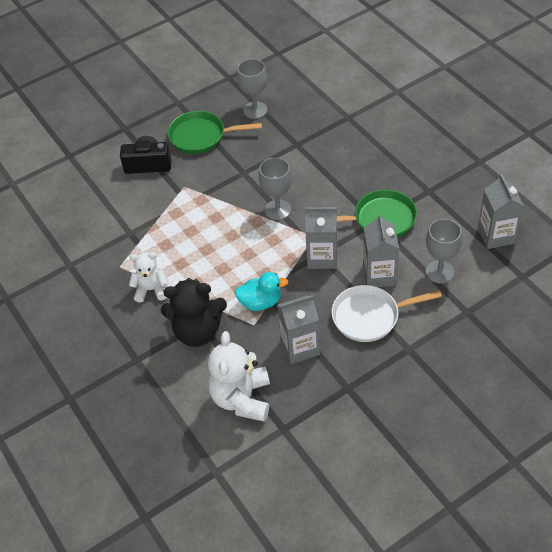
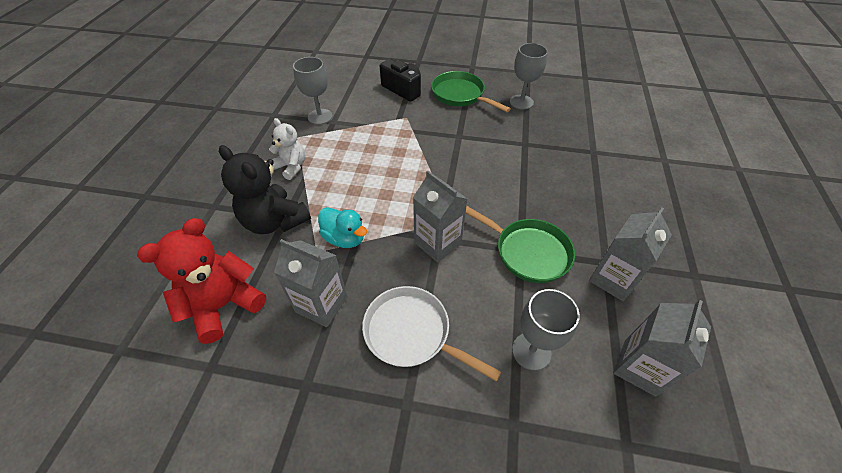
camera: 40 degrees right, 0 degrees up
(242, 399) = (224, 305): white teddy bear -> red teddy bear
(278, 209) = (450, 179): grey goblet -> grey goblet (320, 117)
(379, 275) = (468, 301): grey carton -> grey carton (613, 279)

